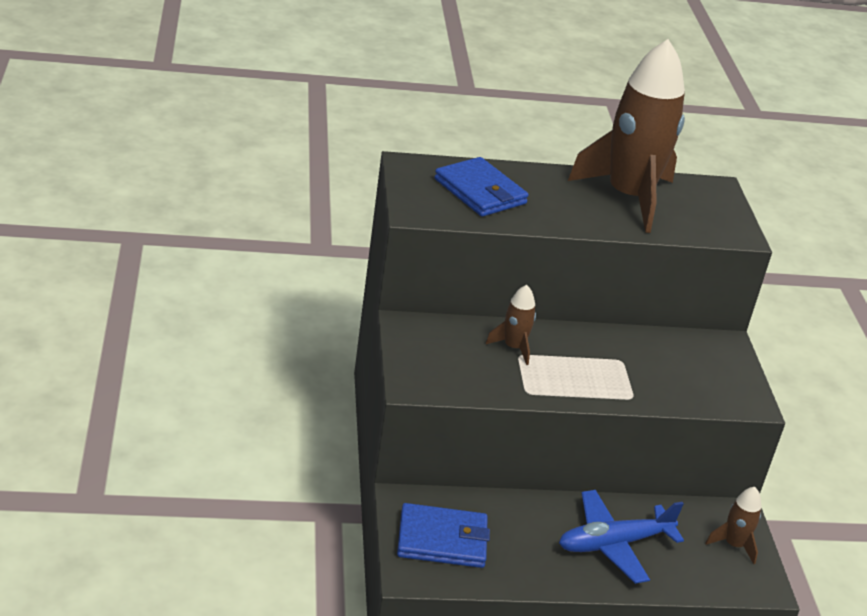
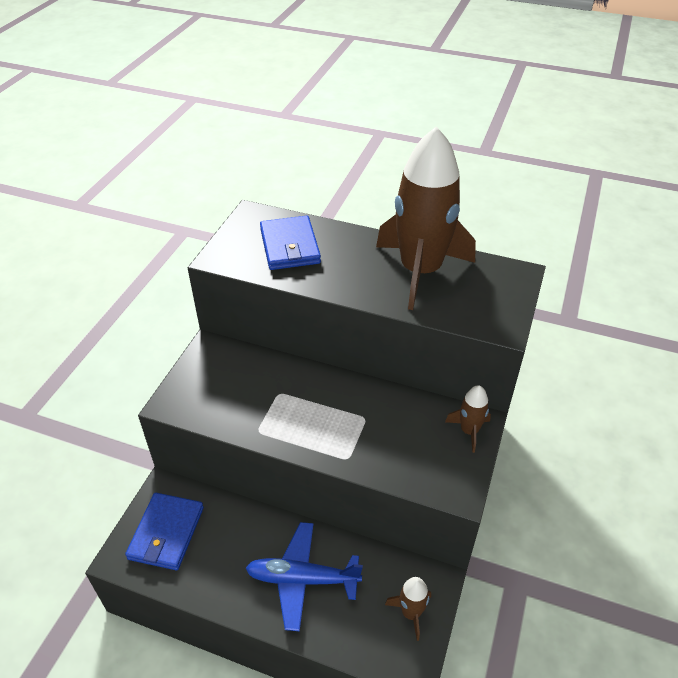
camera: 30 degrees right, 10 degrees up
(442, 540) = (166, 533): blue wallet -> blue wallet turned 75 degrees clockwise
(513, 347) = (279, 385): brown rocket -> brown rocket (469, 431)

